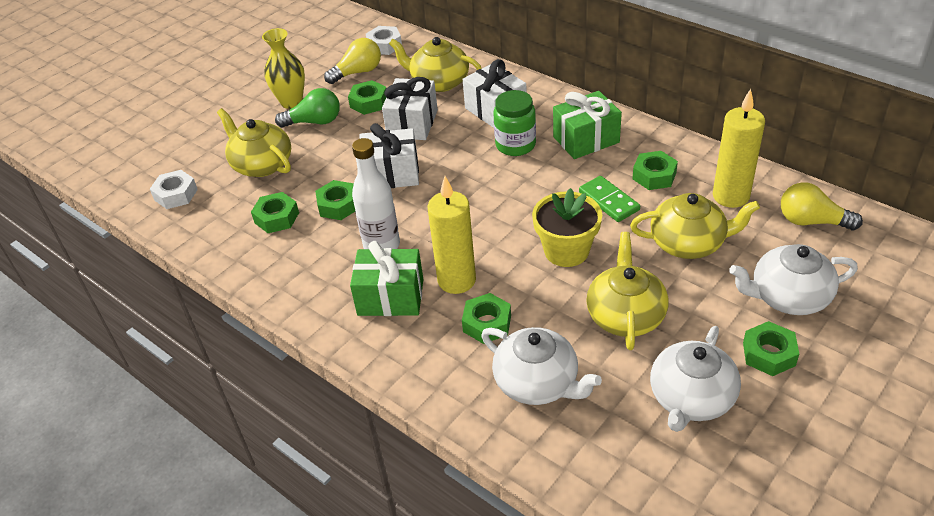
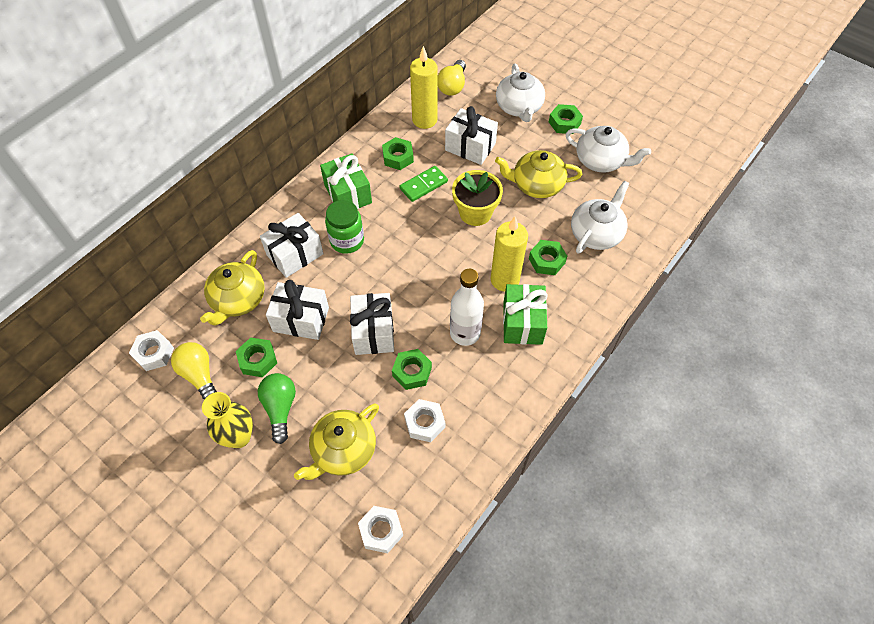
camera: 95 degrees left, 15 degrees up
(276, 218) = (425, 423): green nut -> white nut
(688, 243) = (470, 147): yellow teapot -> white gift

